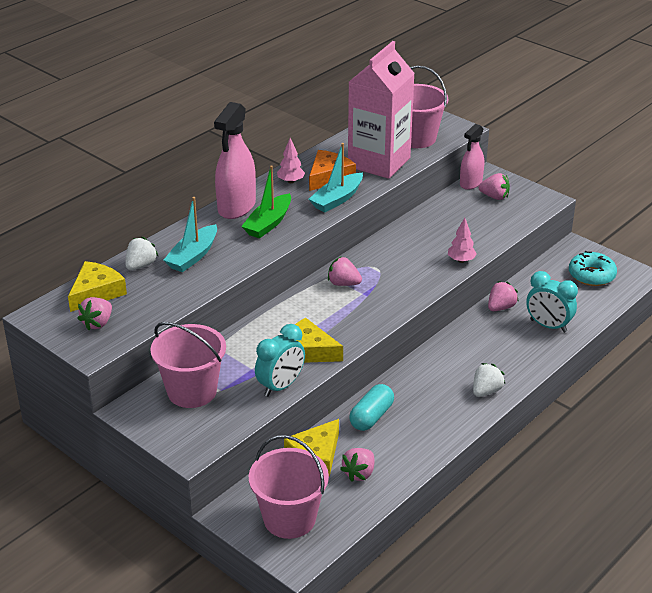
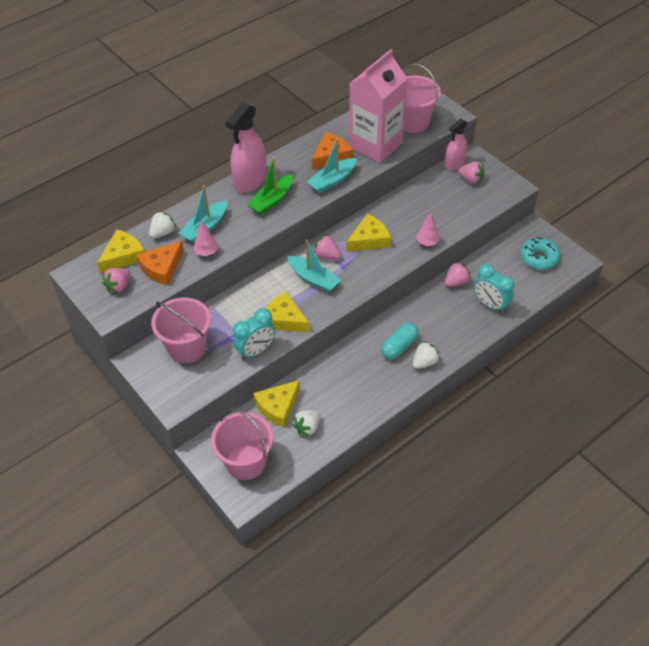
camera: 10 degrees right, 15 degrees up
(148, 300) = (162, 268): none -> orange cheese
(291, 181) = (299, 158): pink tree -> pink tree (206, 252)
(333, 307) = (313, 279): none -> turquoise boat
(359, 473) = (307, 427): pink strawberry -> white strawberry
(371, 417) = (328, 376): turquoise capsule -> turquoise capsule (399, 347)
(390, 263) = (369, 239): none -> yellow cheese

